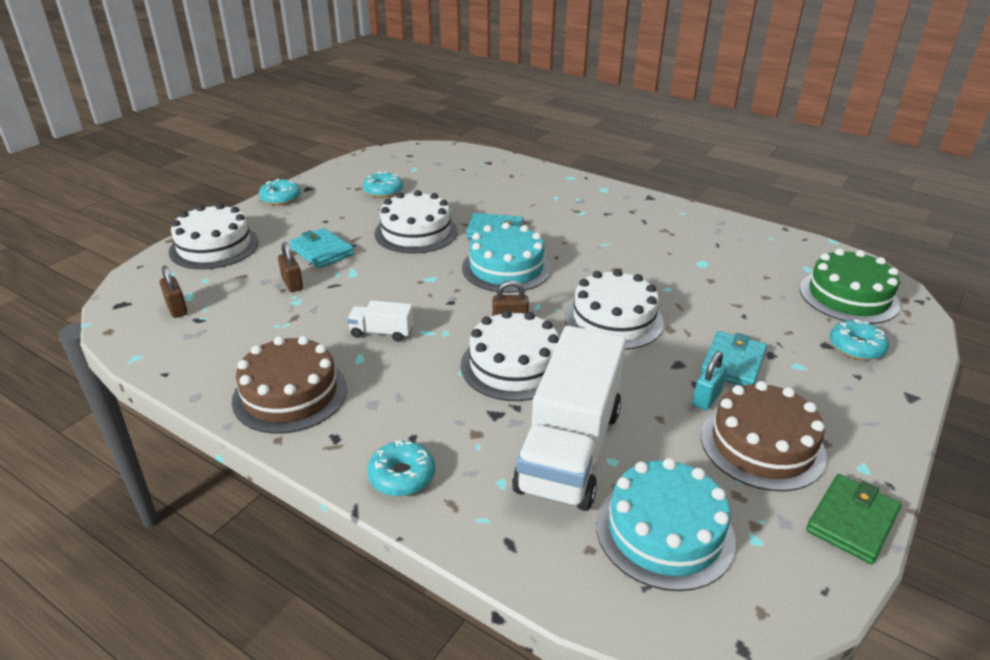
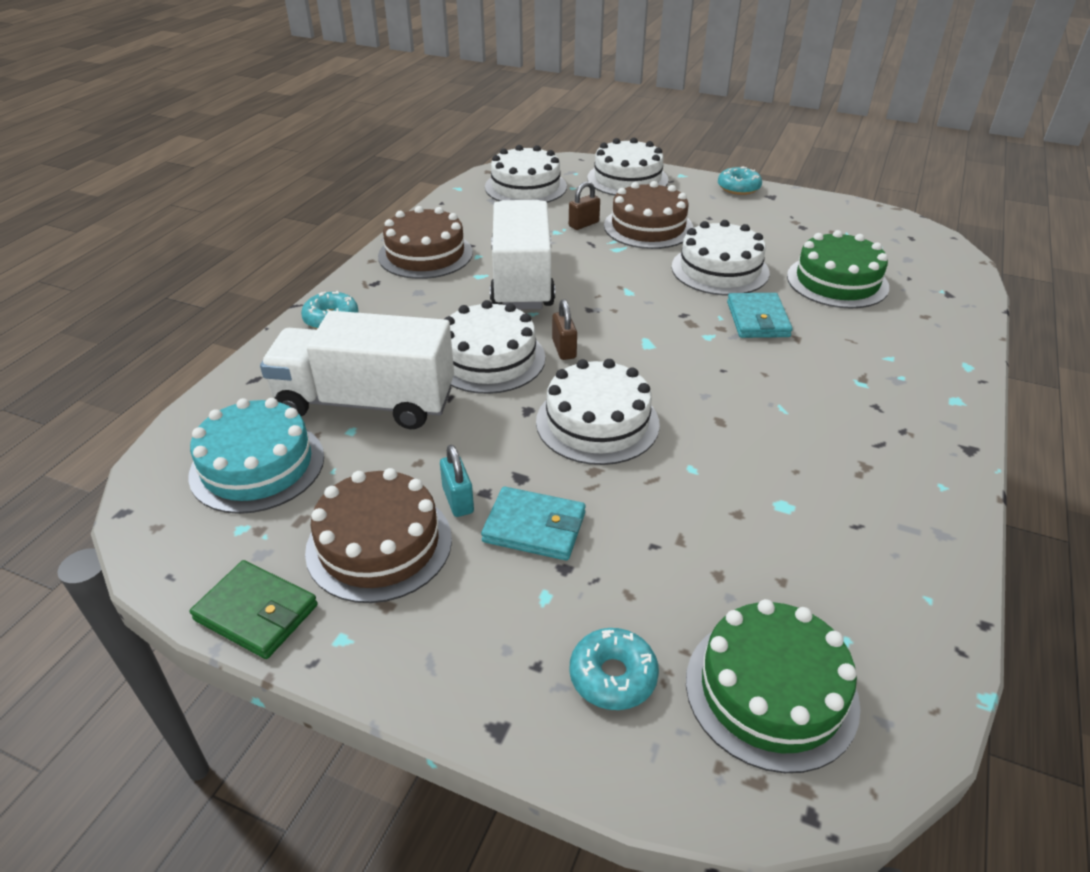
camera: 80 degrees right, 5 degrees up
(177, 309) = (525, 187): brown padlock -> white cake
(322, 251) = (648, 227): turquoise wallet -> brown cake
(382, 332) = (522, 280): white truck -> white truck, size x2.37
(383, 191) = (801, 236): turquoise donut -> none
(456, 192) = (837, 281): none -> green cake
(506, 268) = (675, 336): turquoise cake -> none
(706, 398) = (458, 500): turquoise padlock -> turquoise padlock turned 45 degrees clockwise

